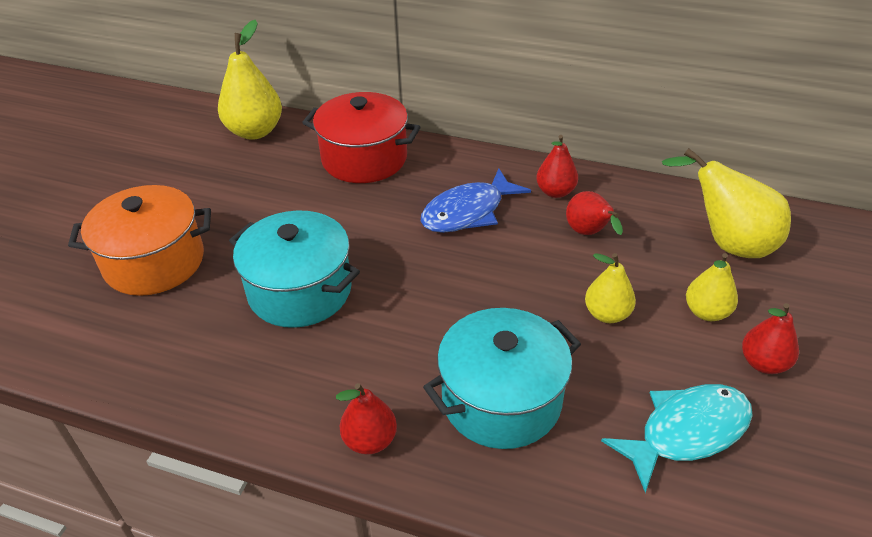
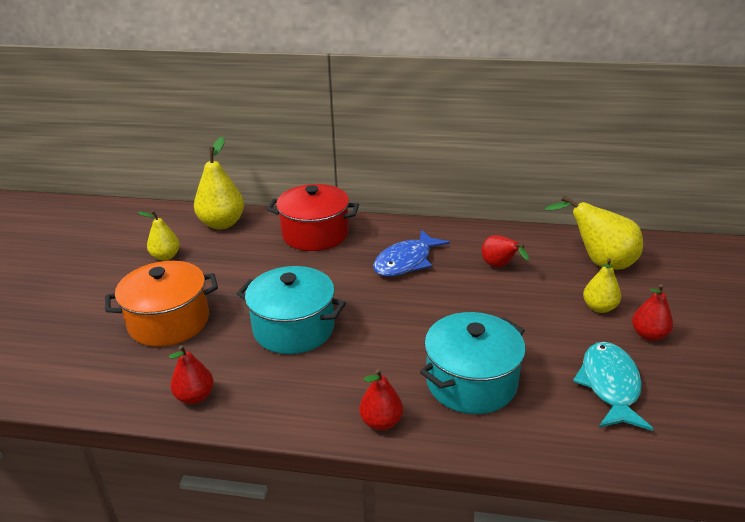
camera: 10 degrees left, 10 degrees down
(555, 192) = (466, 242): red pear -> red pear (195, 397)
(607, 314) = (529, 317): yellow pear -> yellow pear (166, 256)
(686, 432) = (610, 385): turquoise fish -> turquoise fish turned 45 degrees counterclockwise

